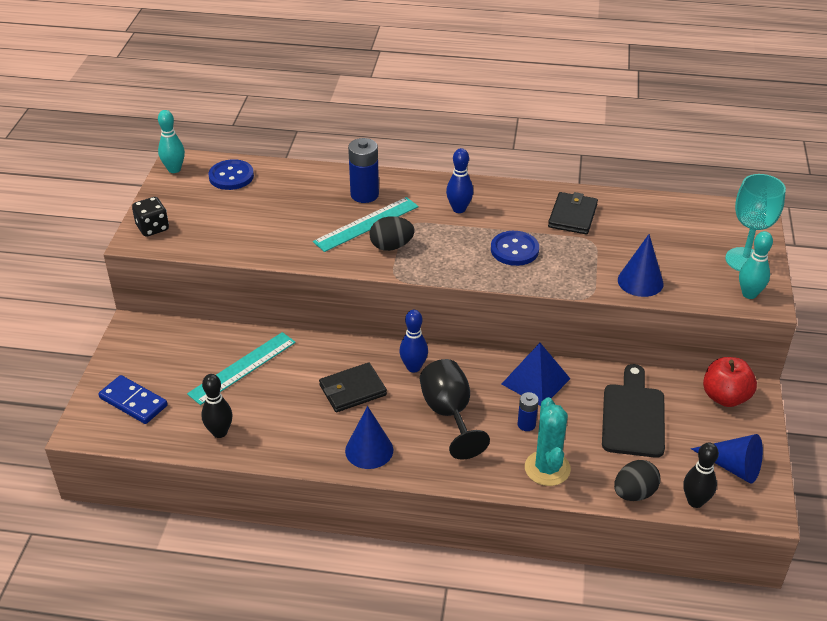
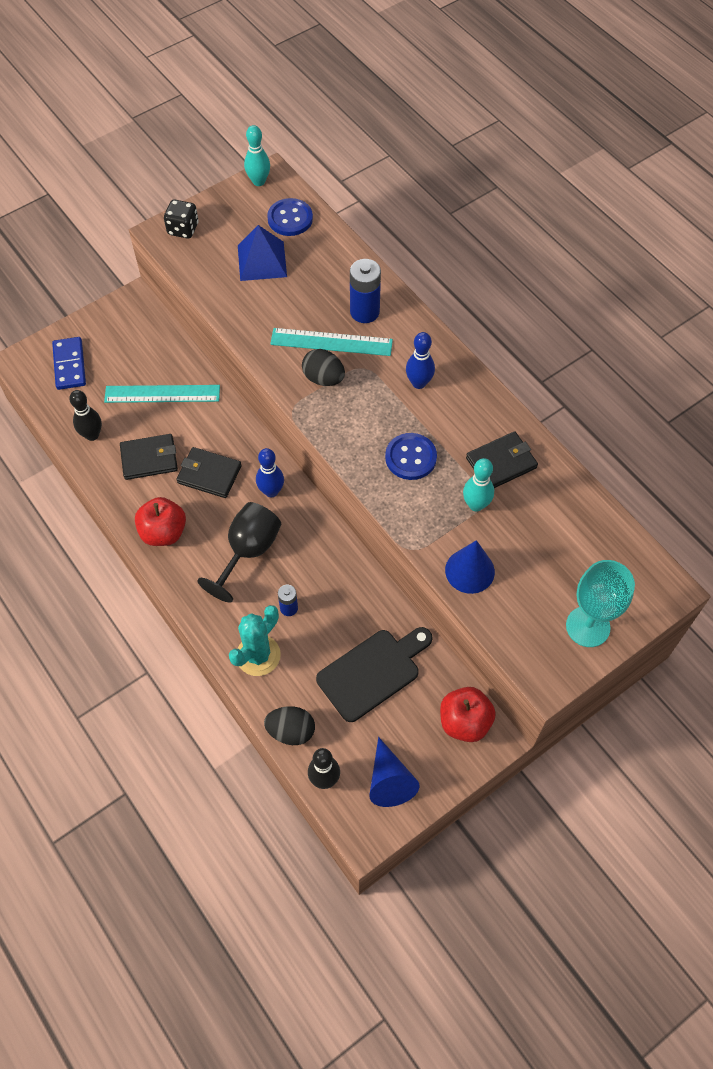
camera: 45 degrees right, 20 degrees up
(290, 414) = (149, 458): none -> black wallet
(369, 450) = (163, 532): blue cone -> red apple
(536, 381) = (341, 579): blue pyramid -> blue pyramid (262, 261)
(749, 294) = (543, 660): turquoise bowling pin -> turquoise bowling pin (476, 505)

